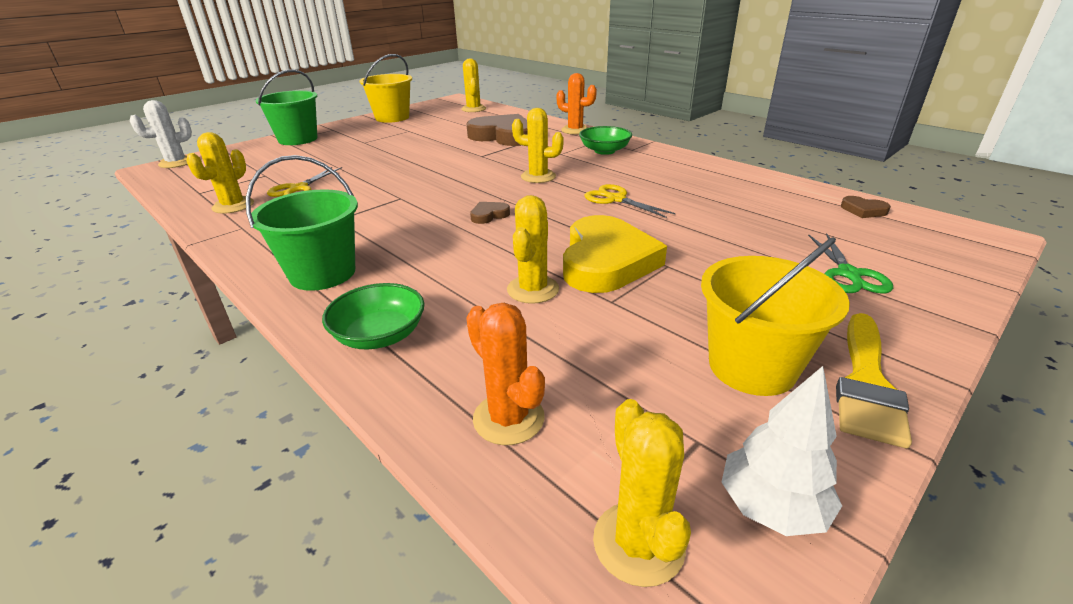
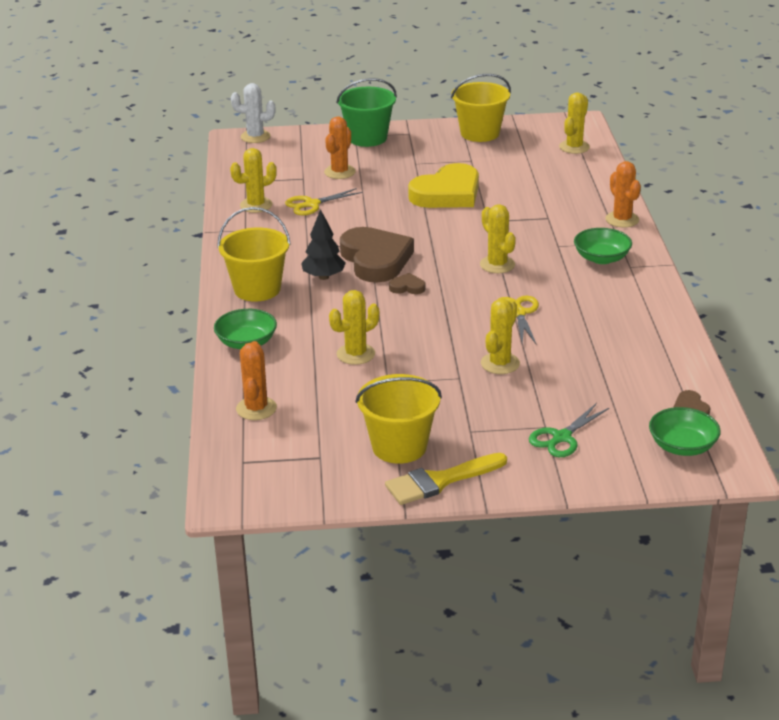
camera: 40 degrees right, 0 degrees up
(299, 163) = (339, 172): none -> orange cactus
(322, 273) = (257, 289): green bucket -> yellow bucket
(390, 236) = (323, 277): none -> black tree
(503, 136) = (543, 201): brown heart -> brown heart (375, 259)
(606, 261) = (426, 357): yellow heart -> yellow heart (447, 193)
(638, 543) = (246, 469): yellow cactus -> yellow cactus (500, 363)
(771, 507) = (309, 488): white tree -> none
(926, 237) = (682, 446): none -> green bowl

